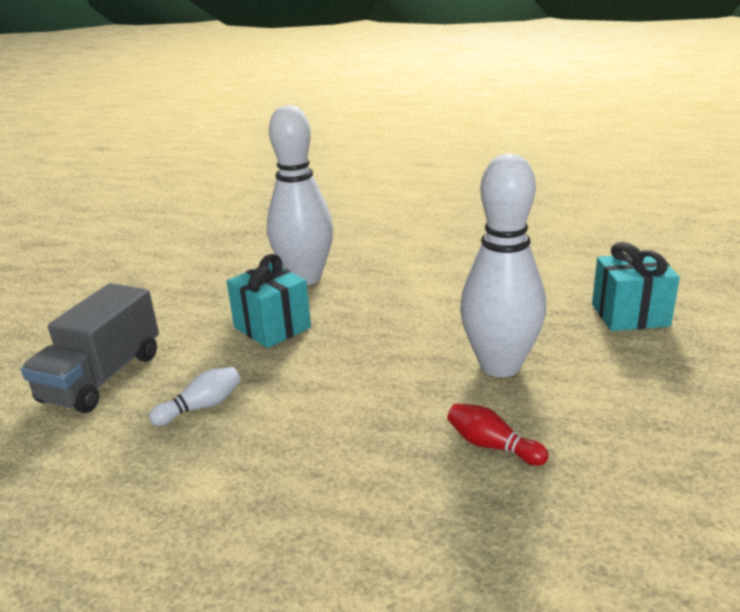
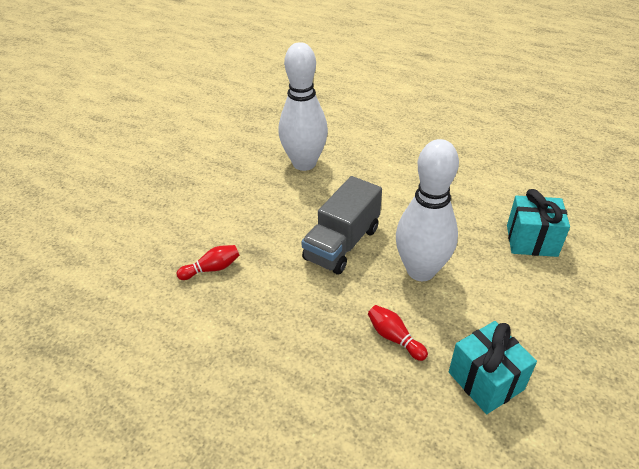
camera: 10 degrees right, 15 degrees up
(102, 377) = (152, 231): grey truck -> grey truck (342, 244)
(201, 407) = (212, 269): white bowling pin -> red bowling pin
(272, 327) = (271, 207): turquoise gift -> turquoise gift (485, 381)

